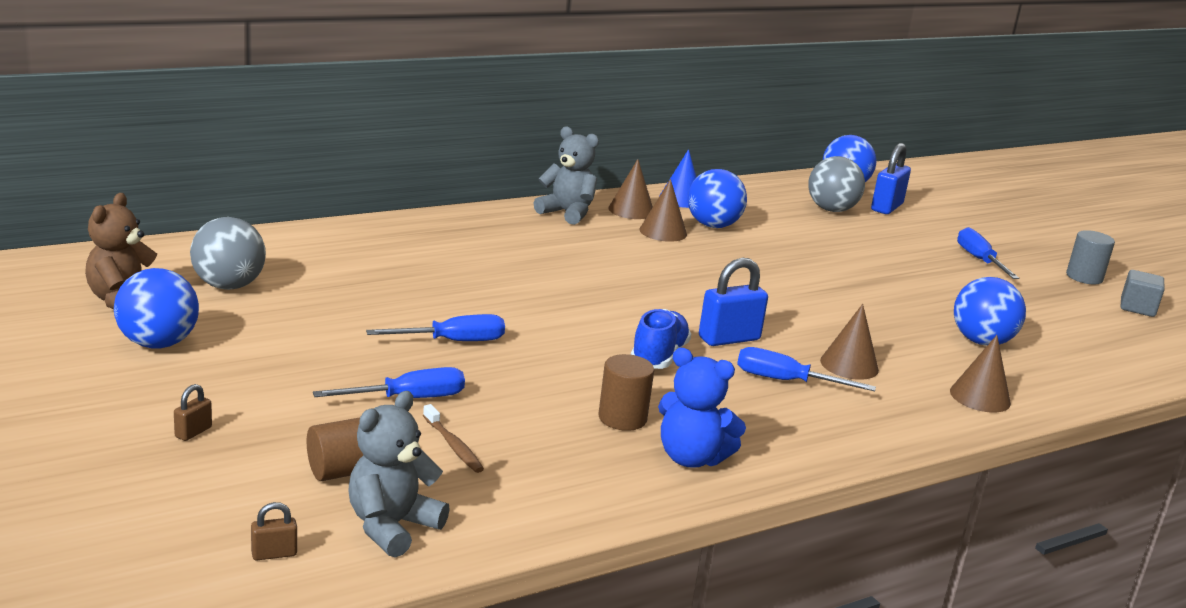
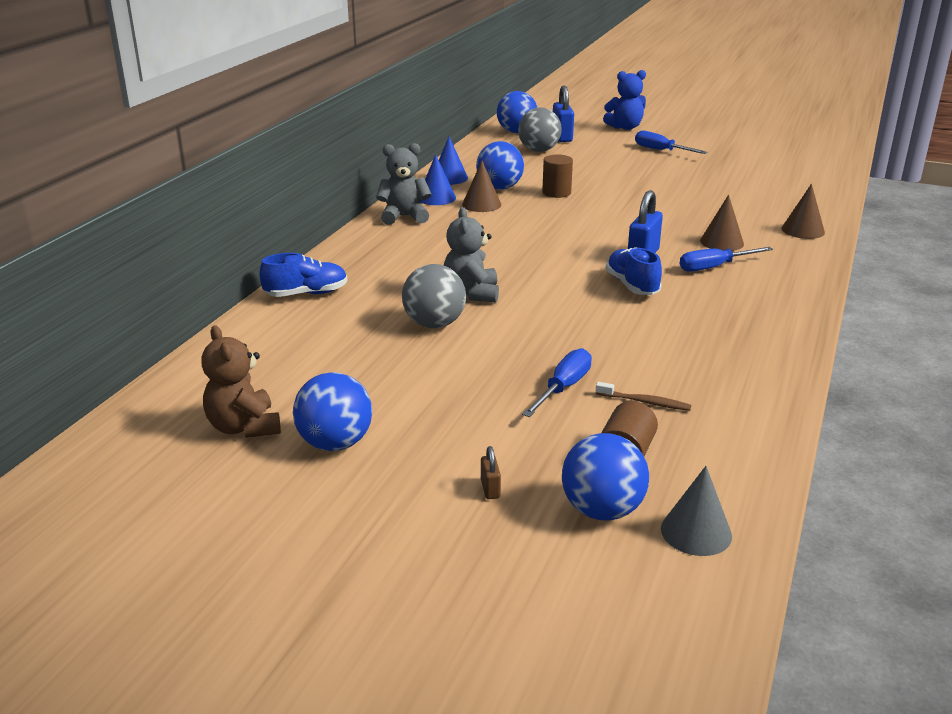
camera: 35 degrees left, 5 degrees up
(228, 286) = (294, 375): grey ball -> grey ball (434, 324)
(274, 554) = (696, 532): brown padlock -> grey cone
(359, 235) = (306, 294): none -> blue shoe
(392, 527) = (716, 472): grey teddy bear -> grey teddy bear (472, 293)
(453, 341) = (512, 336): blue screwdriver -> none
(622, 418) = (688, 333): brown cylinder -> brown cylinder (556, 193)
(631, 210) = (436, 198): brown cone -> blue cone
(691, 458) = (761, 337): blue teddy bear -> blue teddy bear (625, 127)
(981, 341) = (747, 198): blue ball -> blue ball (602, 510)
(1084, 277) = (719, 140): grey cylinder -> none
(1137, 308) = (769, 147): grey cube -> none

